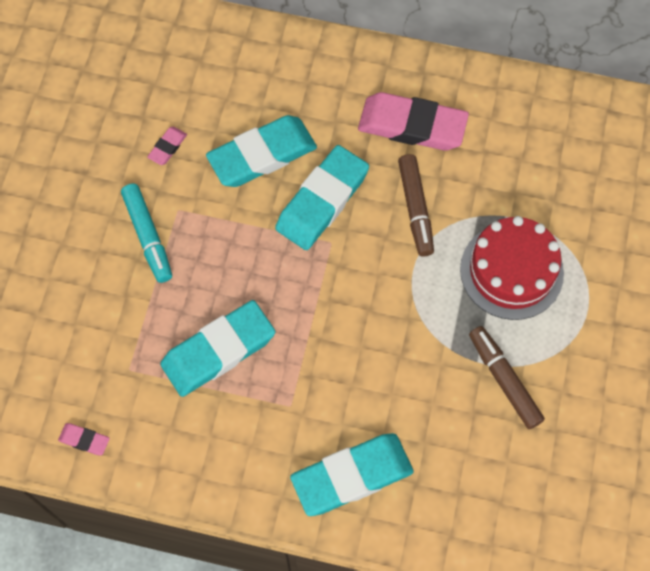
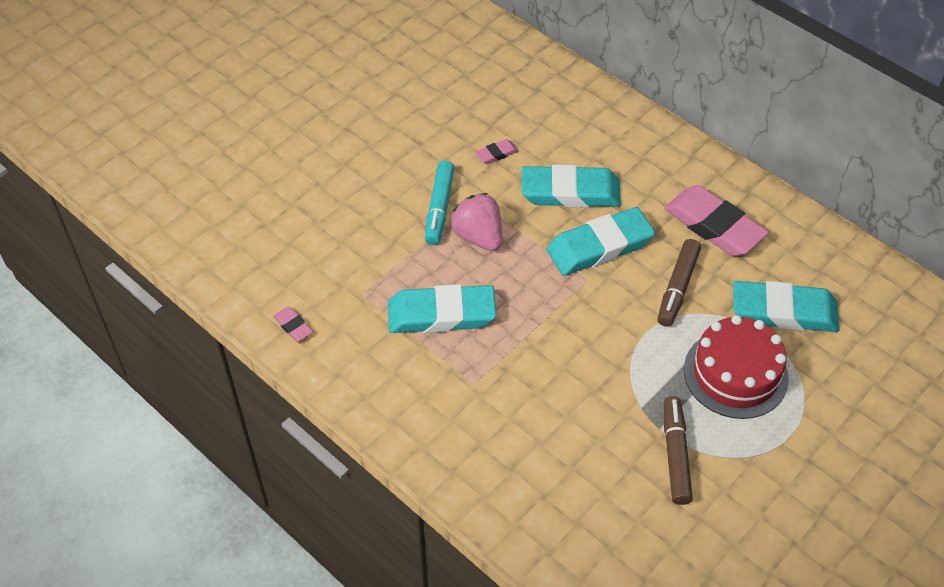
camera: 30 degrees right, 15 degrees down
(204, 248) = (478, 236): none -> pink strawberry
(352, 476) = (492, 461): turquoise eraser -> turquoise eraser (783, 312)

